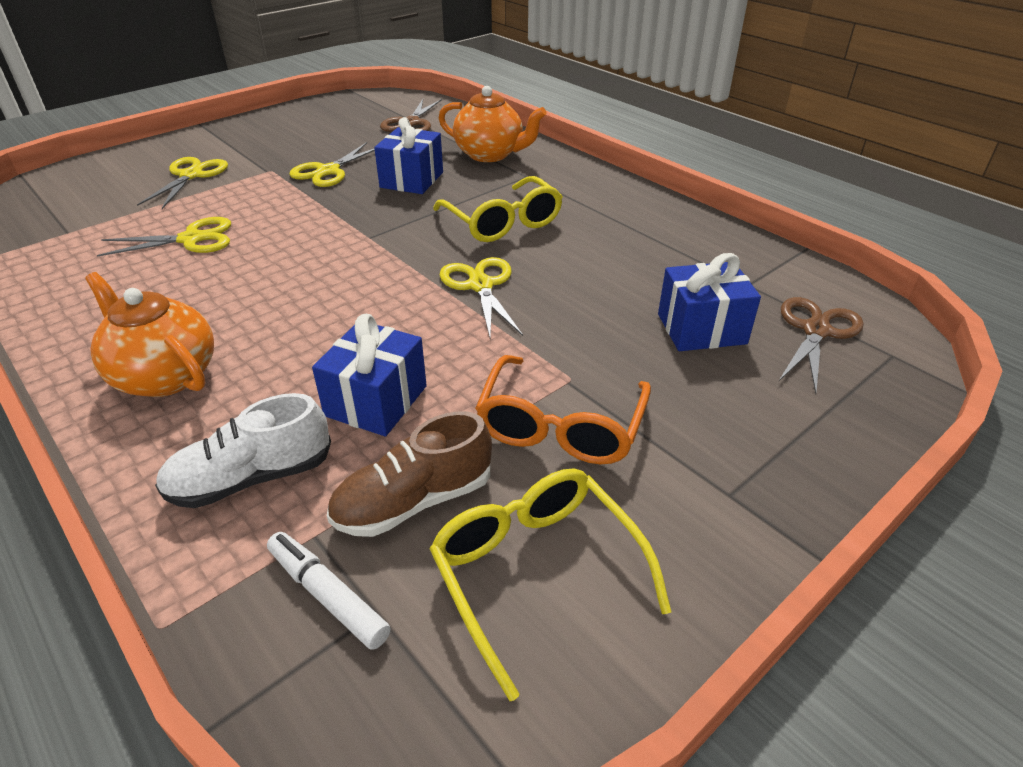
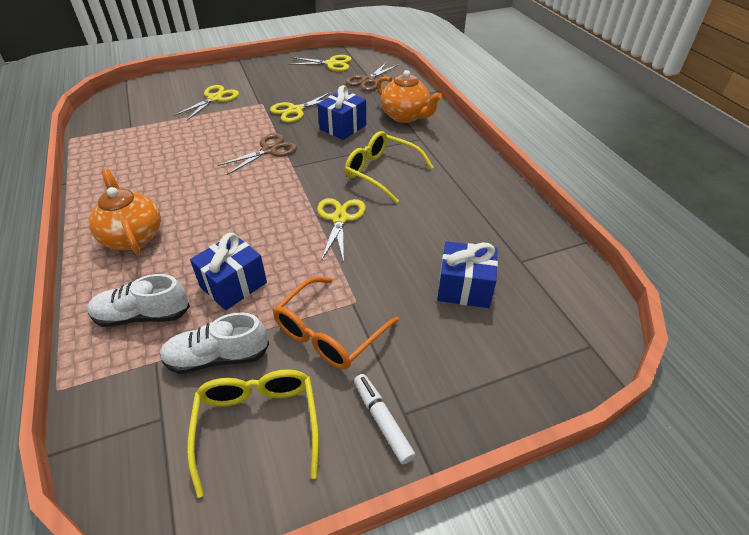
camera: 20 degrees right, 5 degrees up
(191, 239) = (192, 146): yellow scissors -> yellow scissors (331, 64)
(327, 595) = (143, 400): white marker -> white marker (382, 421)
(413, 501) = (217, 357): brown shoe -> white shoe
(502, 222) = (382, 172): yellow glasses -> yellow glasses turned 135 degrees clockwise
(816, 331) = (546, 311): brown scissors -> brown scissors (269, 150)

